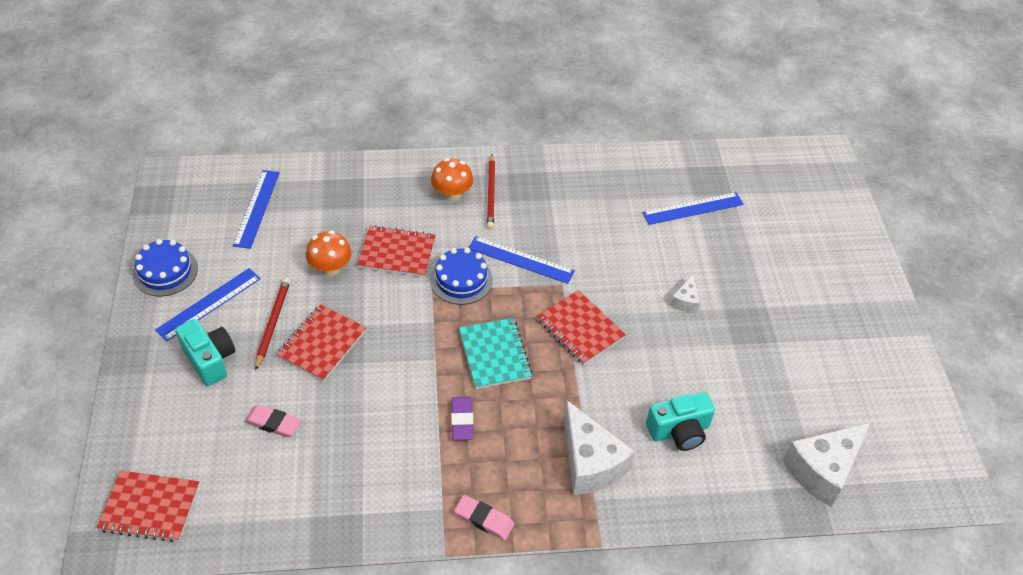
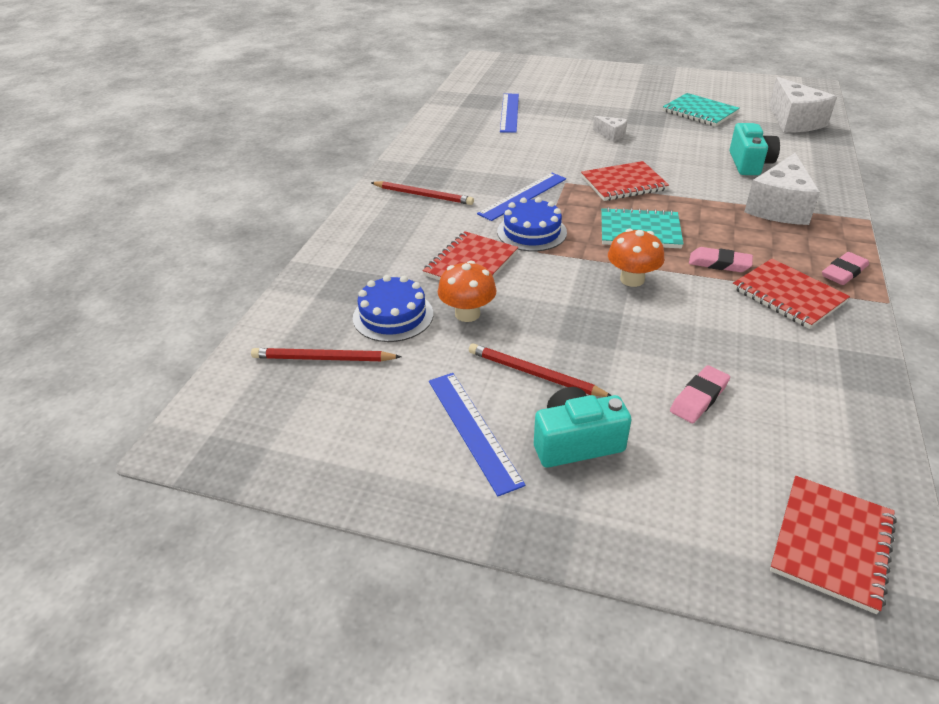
camera: 65 degrees left, 10 degrees down
(165, 271) = (384, 469): blue cake -> blue cake (393, 316)
(257, 208) = (323, 359): blue ruler -> red pencil
(322, 344) = (585, 339): red notebook -> red notebook (788, 295)
(452, 194) = (408, 216): orange mushroom -> orange mushroom (632, 279)
(462, 420) = (719, 263): purple eraser -> pink eraser
(590, 462) = (779, 207): white cheese -> white cheese turned 120 degrees clockwise
(794, 373) = (700, 112): none -> turquoise notebook

